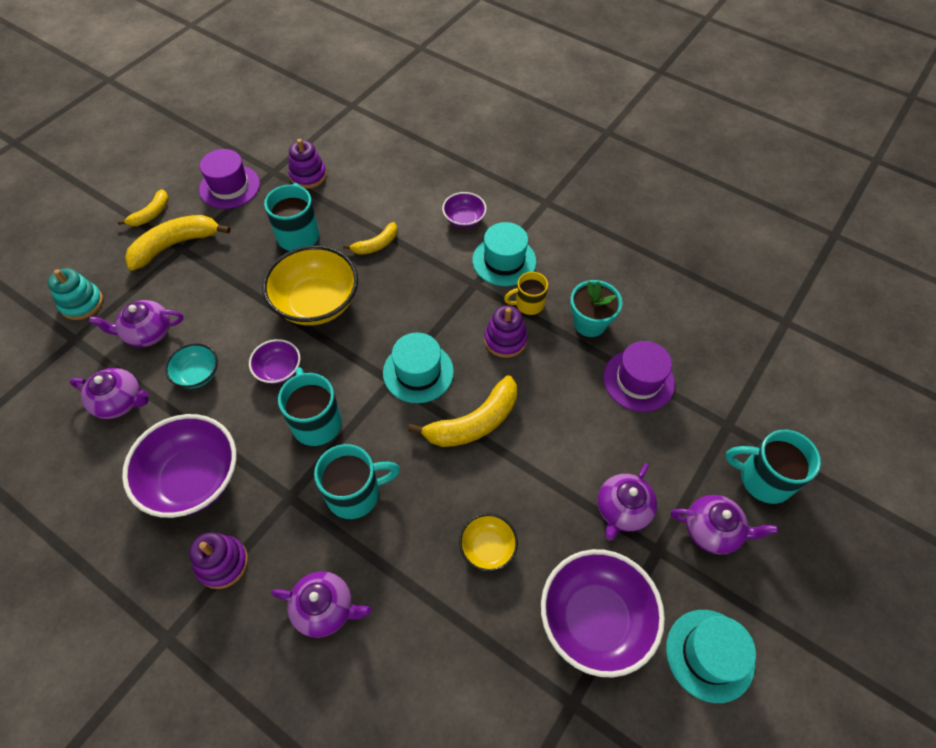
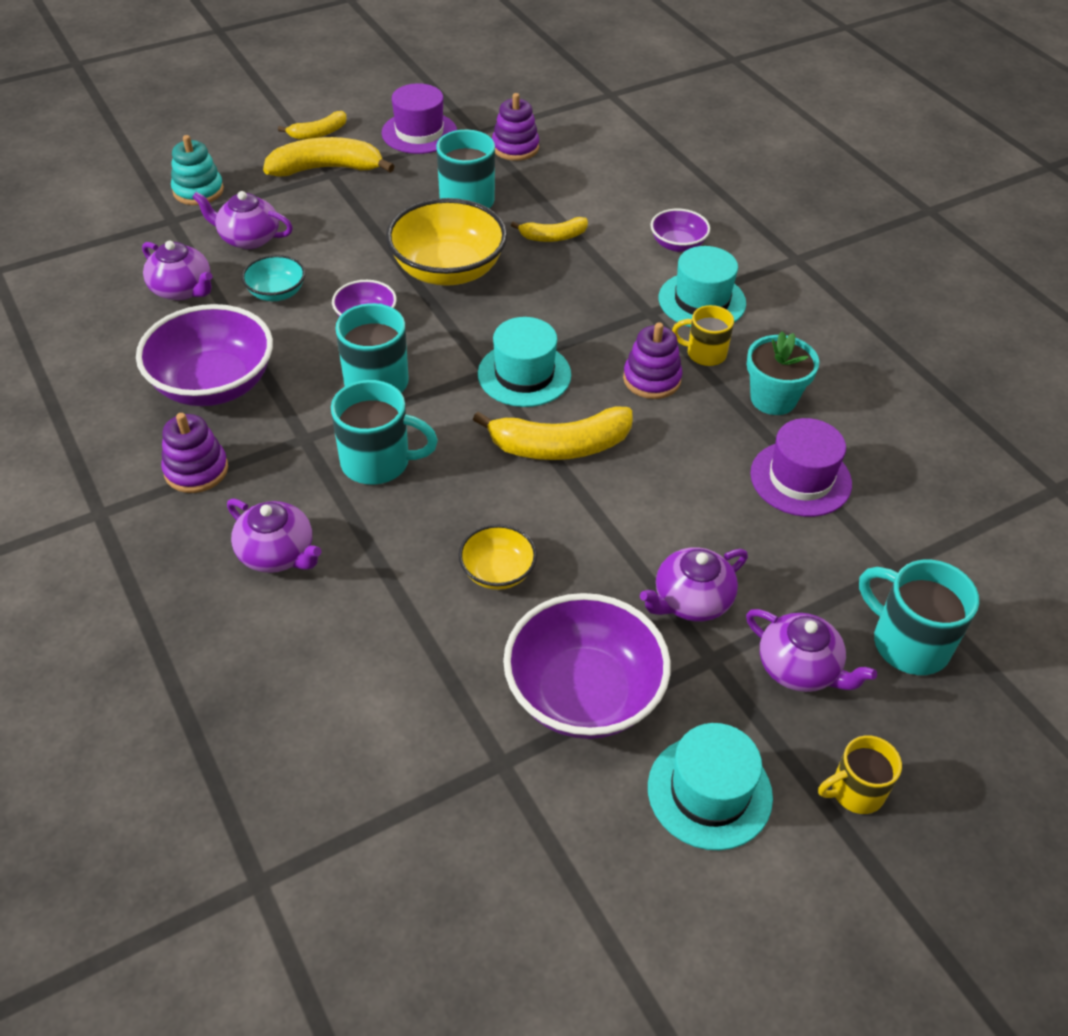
camera: 25 degrees right, 10 degrees down
(790, 608) = (855, 791): none -> yellow mug

